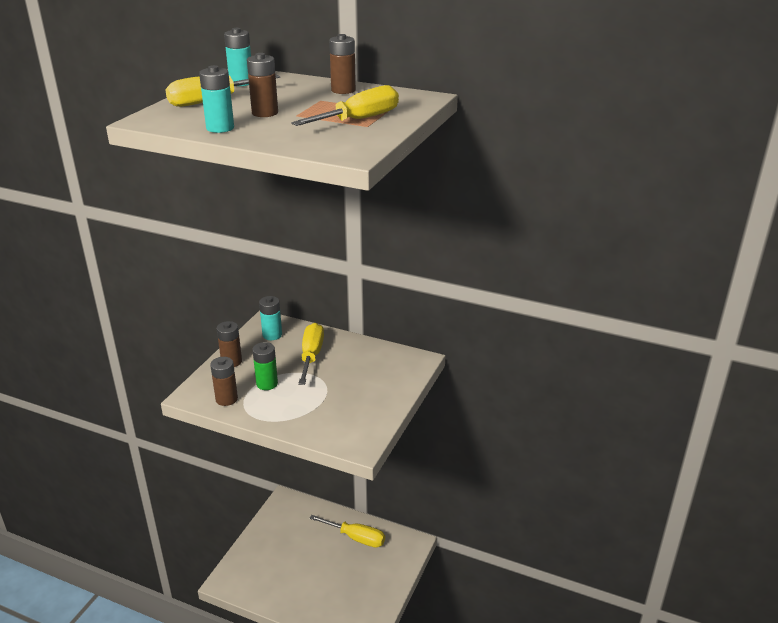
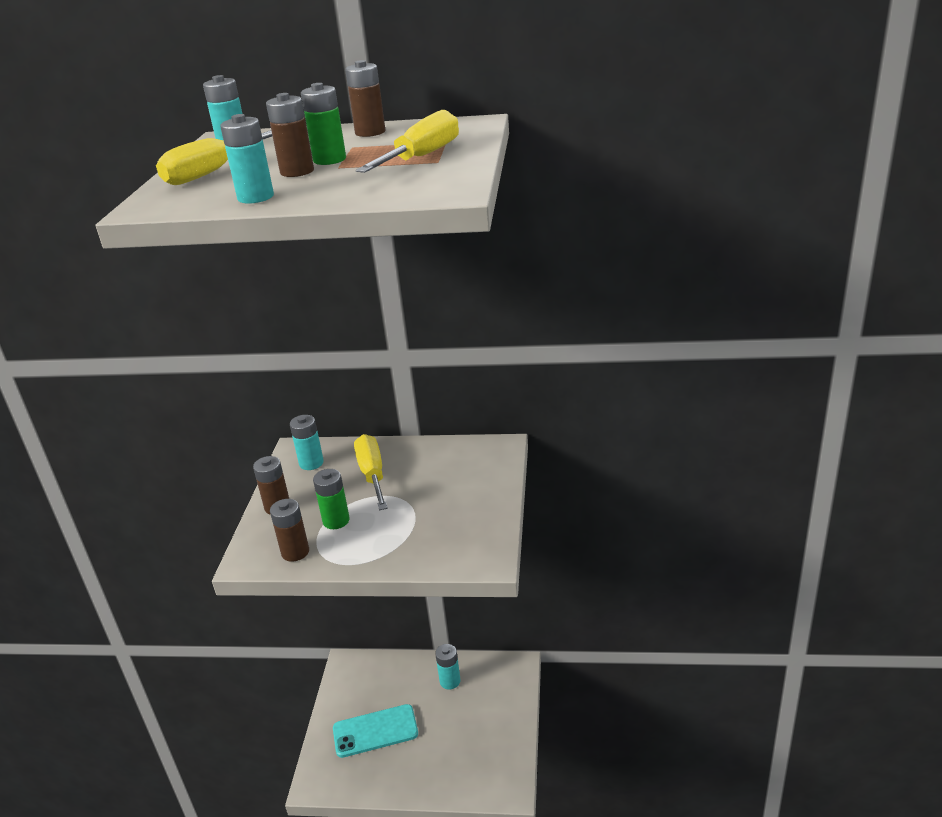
camera: 15 degrees left, 0 degrees up
(284, 557) = (375, 731): none -> turquoise phone
(295, 108) = (329, 160): none -> green battery
(356, 538) = (450, 681): yellow screwdriver -> turquoise battery

